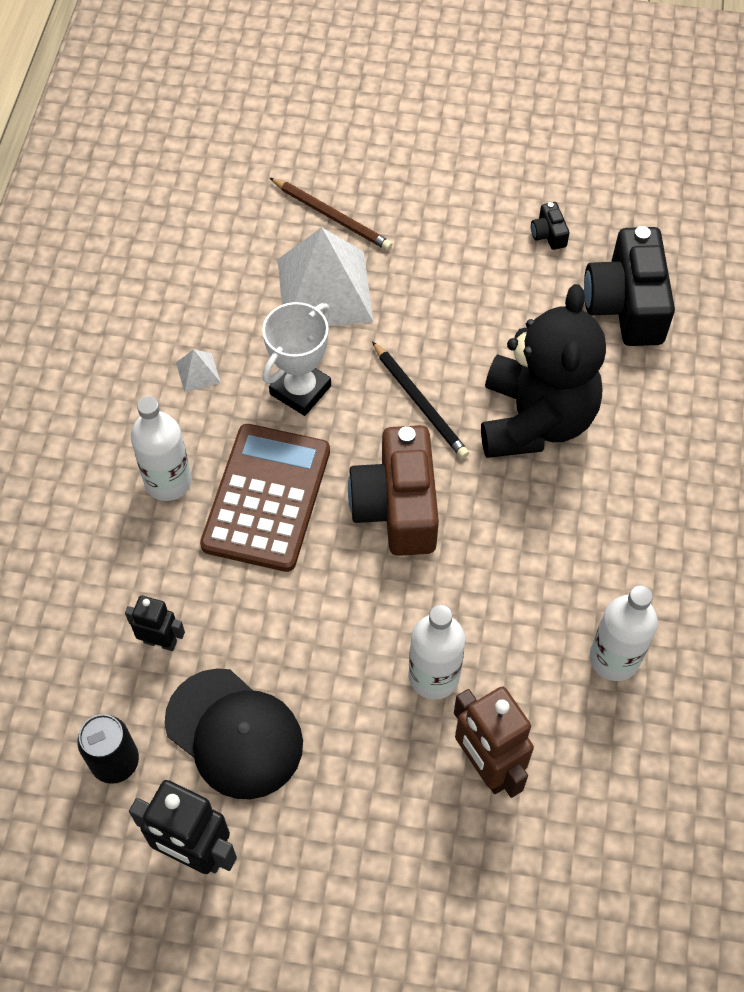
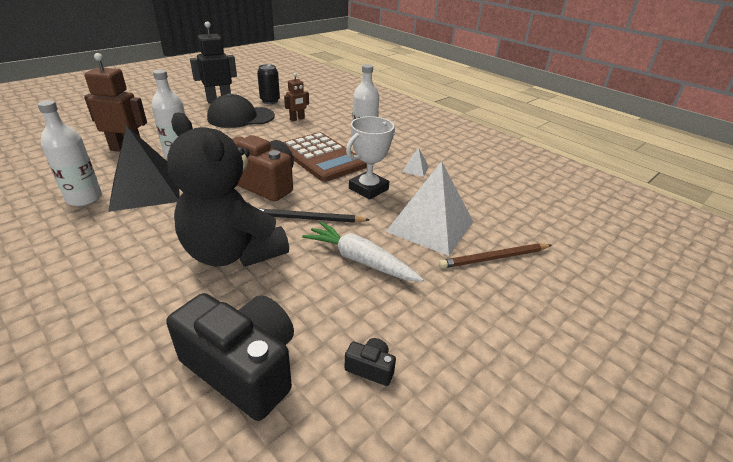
camera: 125 degrees right, 25 degrees down
(160, 641) = (297, 119): black robot -> brown robot
(300, 390) = (368, 189): white trophy -> white trophy turned 60 degrees clockwise
(440, 313) = (360, 260): none -> white carrot
(536, 616) = (145, 189): none -> black pyramid

